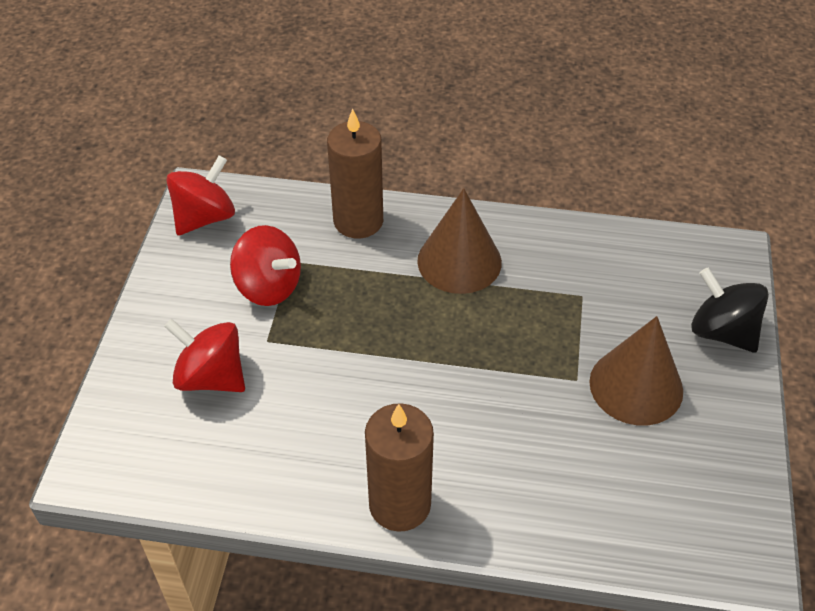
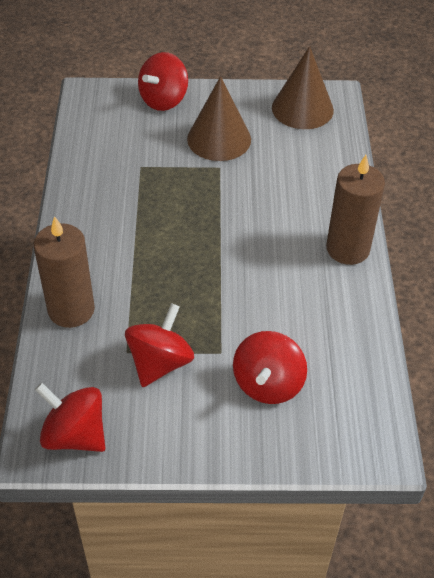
camera: 100 degrees left, 0 degrees up
(459, 261) = (113, 237): brown cone -> brown cone (302, 109)
(722, 332) = (164, 100): black spinning top -> red spinning top

